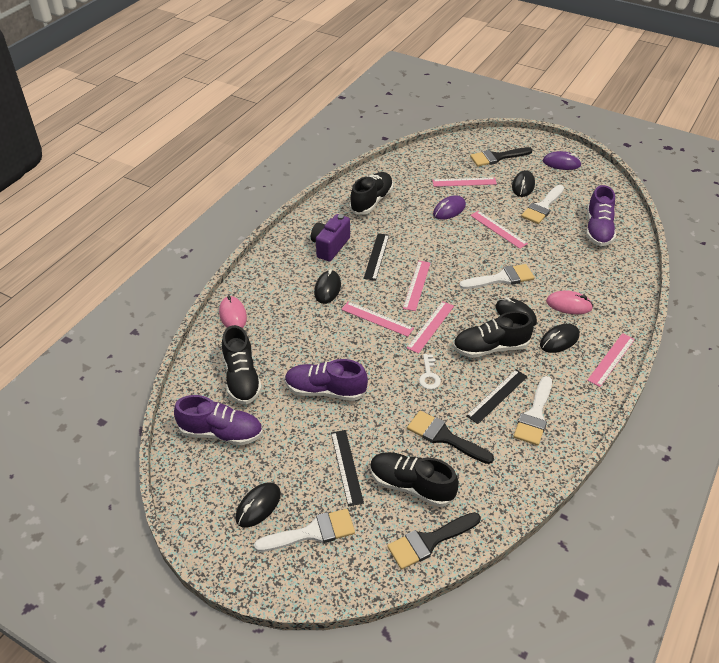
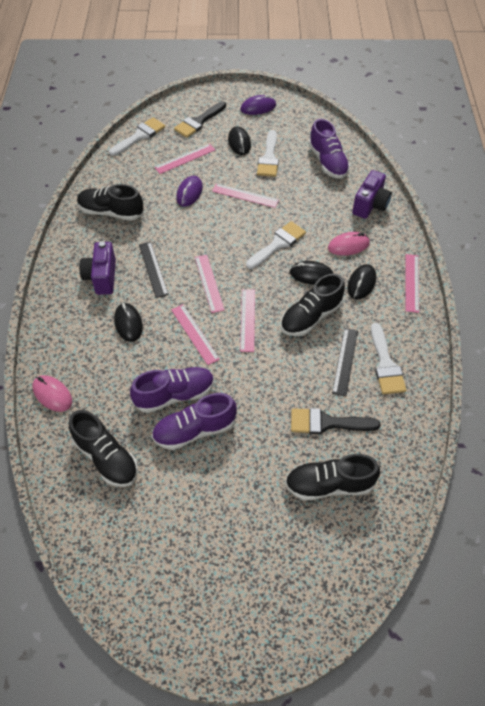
camera: 30 degrees left, 10 degrees up
(221, 433) = (124, 525): purple shoe -> purple shoe (175, 395)
(258, 506) = (209, 581): black mouse -> none
(312, 532) = (274, 578): white brush -> white brush (139, 136)
(346, 467) = (263, 497): black ruler -> none
(371, 201) = (111, 212): black shoe -> black shoe turned 75 degrees counterclockwise
(377, 319) = (195, 334): pink ruler -> pink ruler turned 60 degrees clockwise
(429, 375) = (276, 369): white key -> none
(429, 541) = (376, 529): black brush -> none
(615, 279) = (370, 205): none -> purple camera

